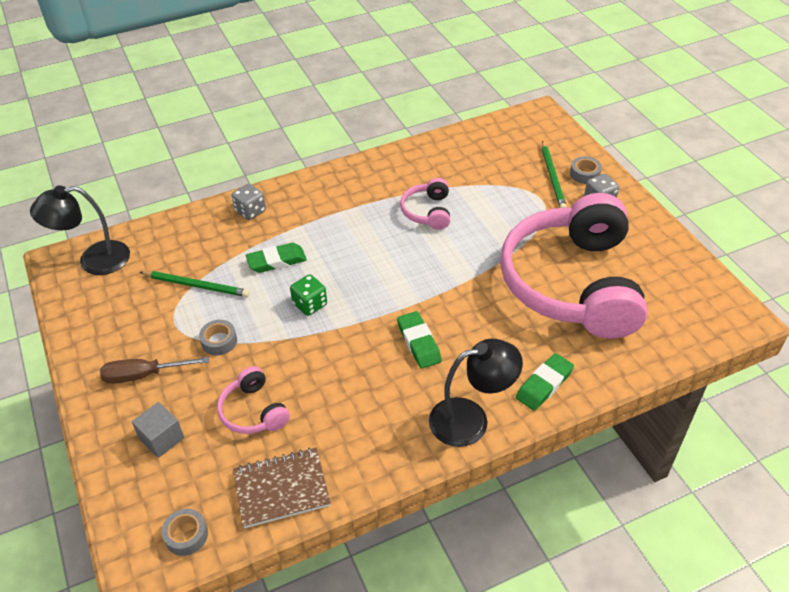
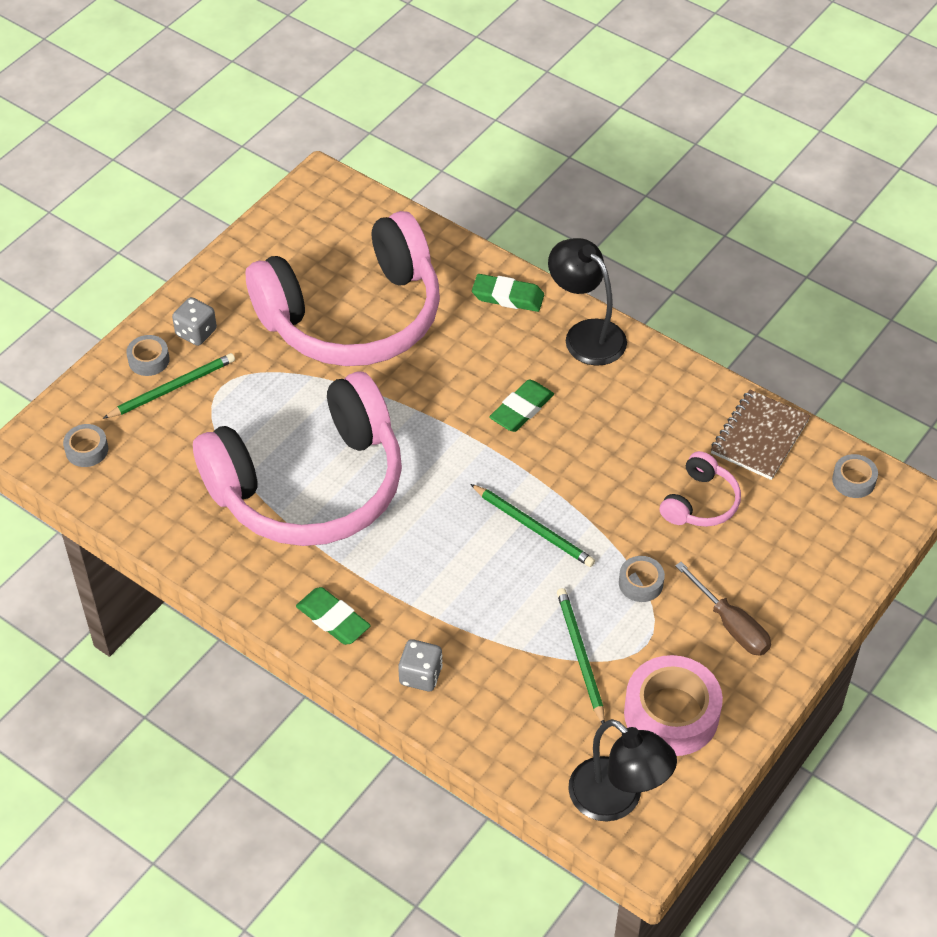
camera: 120 degrees left, 5 degrees up
(117, 310) = (671, 714): none -> pink tape
(162, 438) = (785, 559): grey cube -> none
(277, 261) = (489, 596): green eraser -> green eraser (333, 619)
(281, 489) = (759, 437): brown notebook -> brown notebook turned 75 degrees clockwise
(310, 304) = (533, 528): green dice -> green pencil
(428, 211) = (310, 485): pink headphones -> pink headphones, size x2.46
(522, 132) = (87, 450): none -> grey tape

